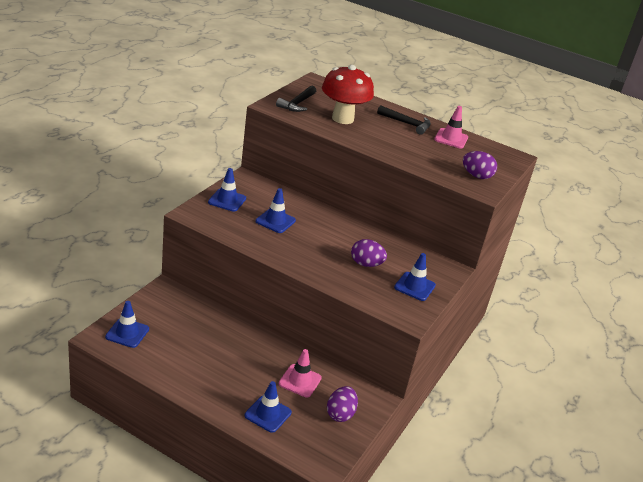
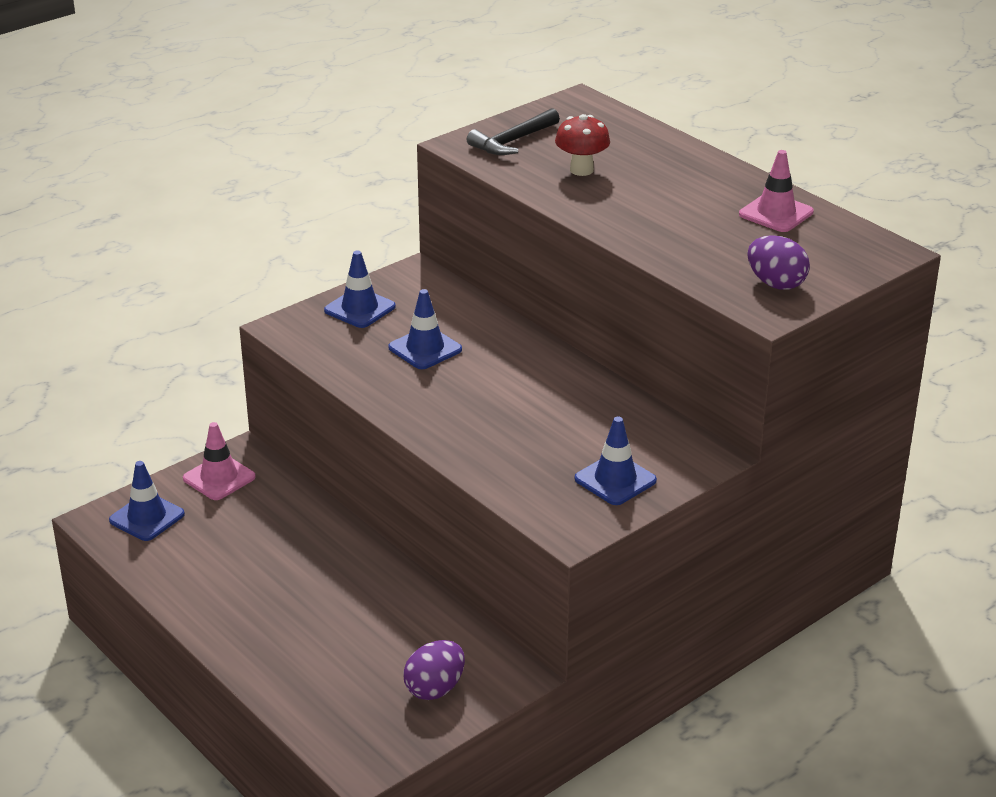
camera: 25 degrees right, 0 degrees up
(268, 414) = (310, 670): blue traffic cone -> none
(300, 381) = (393, 627): pink traffic cone -> pink traffic cone (219, 478)
(342, 118) = (581, 170): red mushroom -> red mushroom, size x0.57
(366, 264) = (547, 434): purple egg -> none
(407, 124) = (704, 183): black hammer -> none

